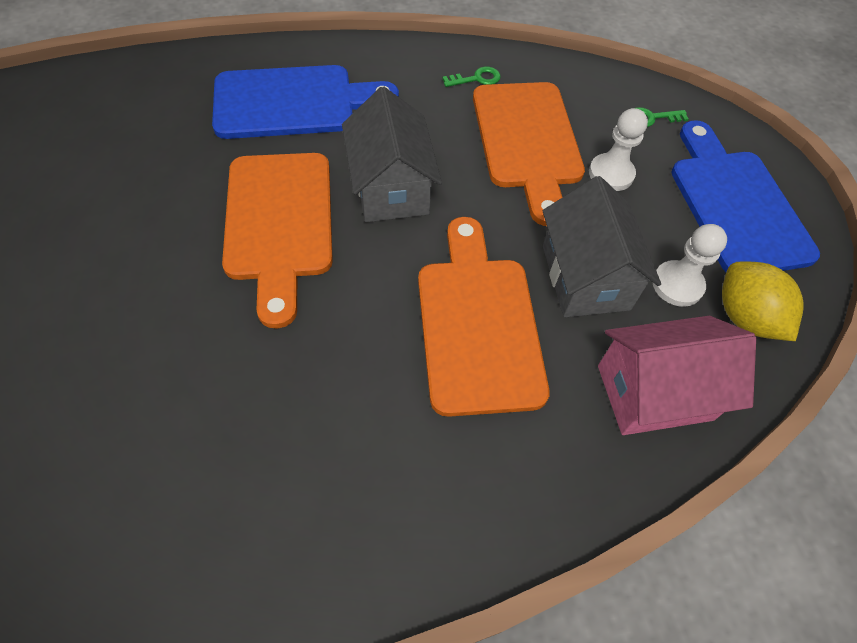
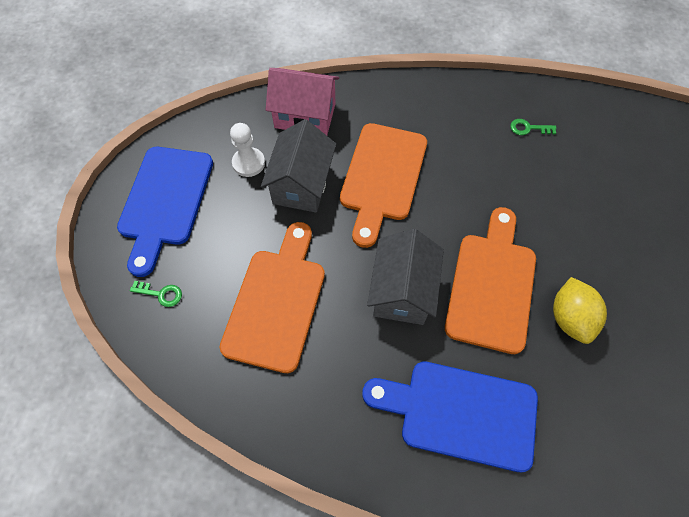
camera: 155 degrees left, 5 degrees up
(476, 79) = (282, 390): green key -> green key (528, 128)
(611, 174) = (232, 252): white pawn -> none
(745, 317) = (225, 134): yellow lemon -> yellow lemon (570, 318)

